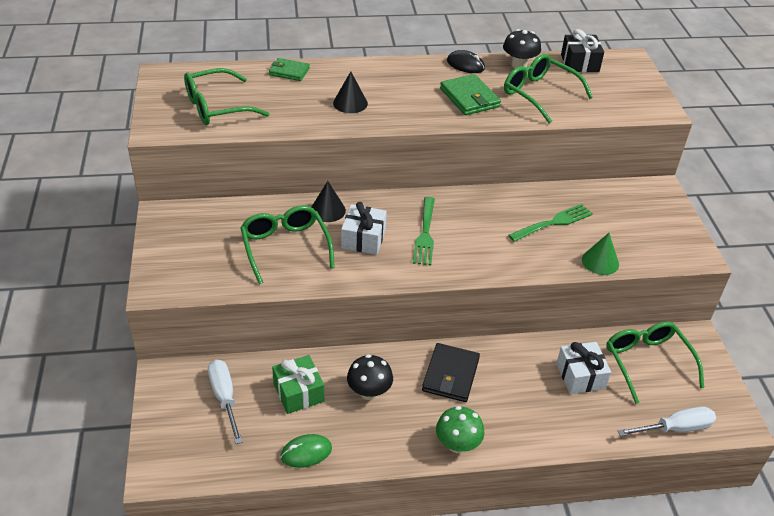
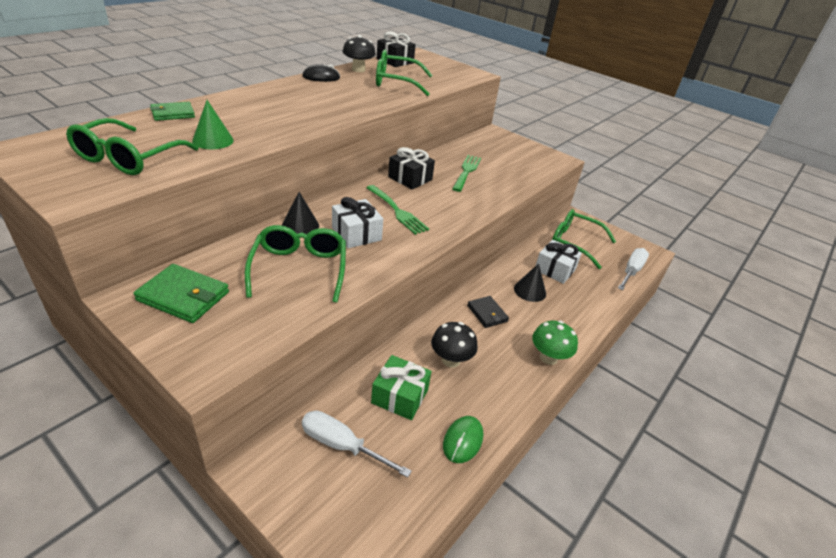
camera: 45 degrees left, 5 degrees down
(285, 248) = (299, 270): green glasses -> green glasses turned 60 degrees clockwise
(350, 103) = (264, 121): black cone -> black cone (530, 291)
(450, 375) = (487, 313): black wallet -> black wallet, size x0.66
(469, 98) = (353, 95): green wallet -> green wallet (183, 296)
(481, 205) = (410, 178): none -> black gift
(600, 262) = (521, 182): green cone -> green cone (213, 140)

